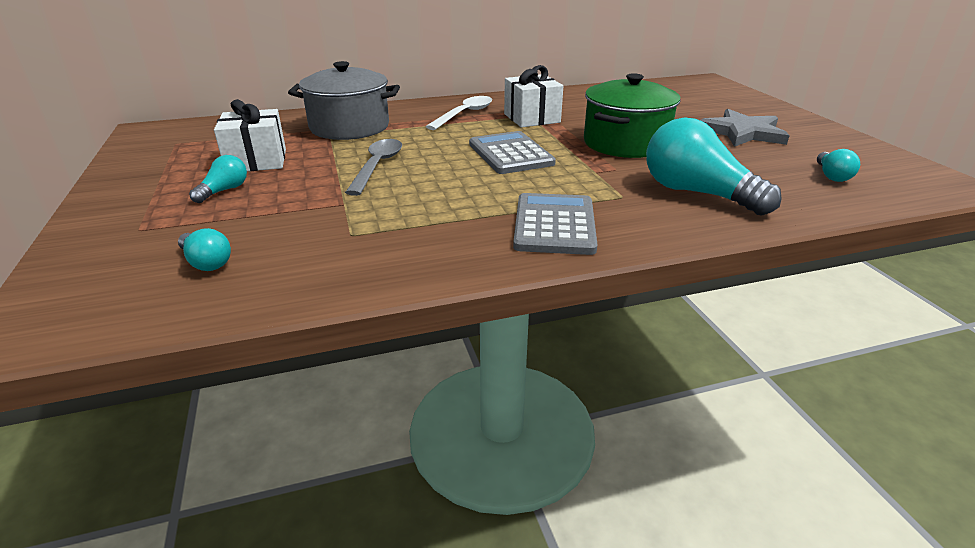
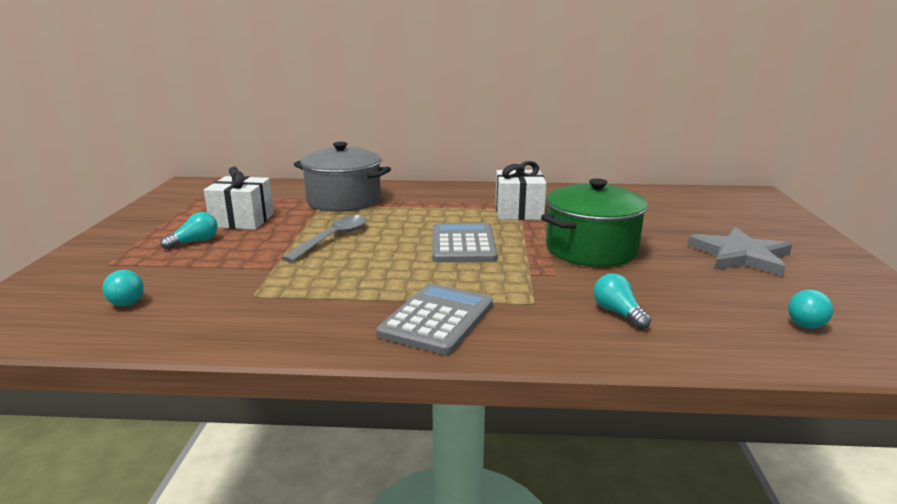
camera: 20 degrees right, 10 degrees down
(464, 114) = (457, 200): white spoon -> none
(697, 193) = (618, 313): turquoise light bulb -> turquoise light bulb, size x0.48

